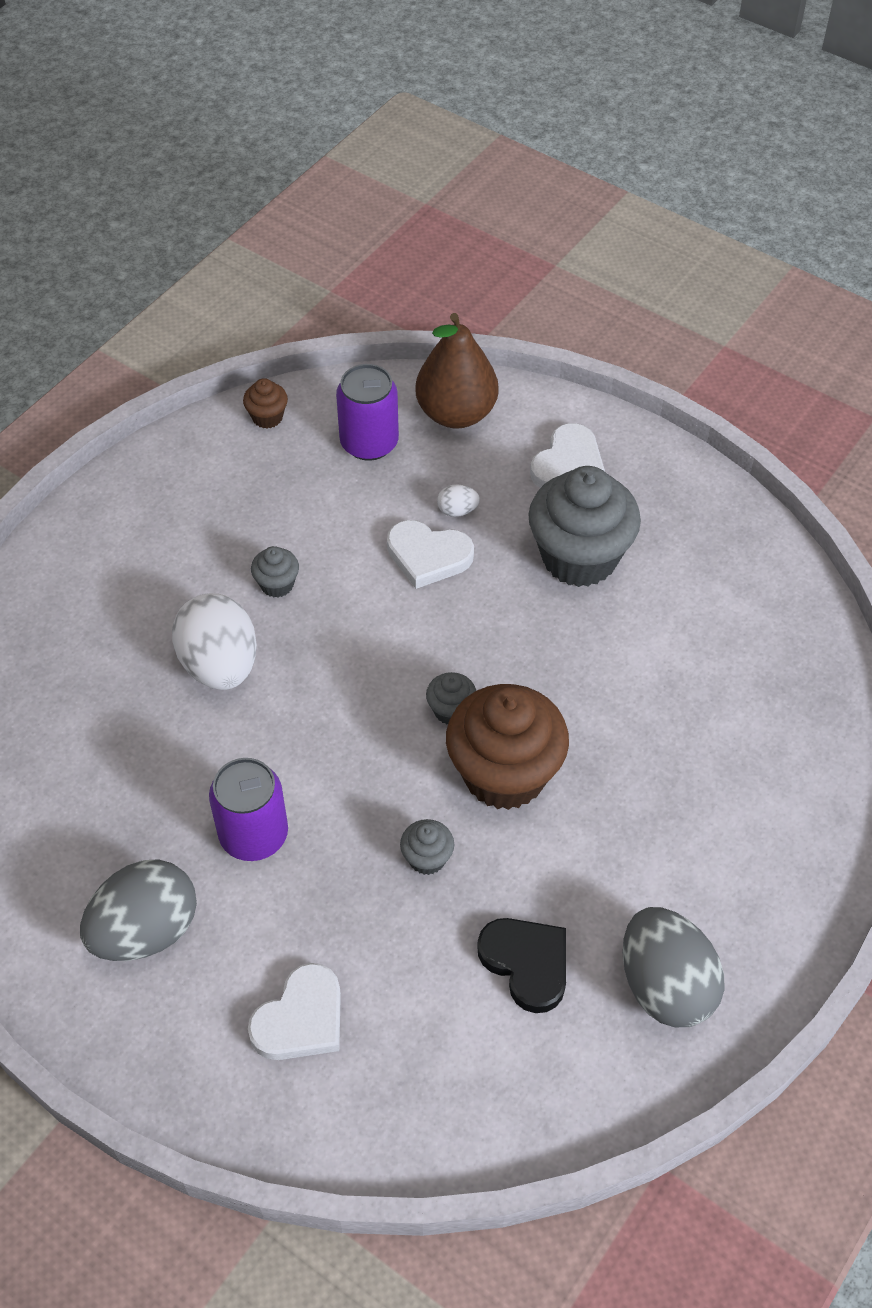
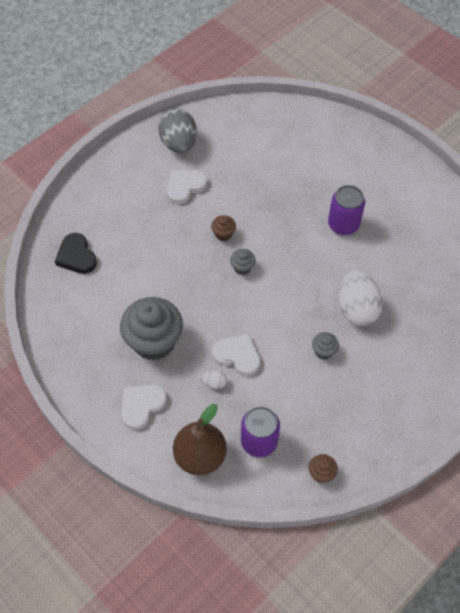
camera: 170 degrees left, 5 degrees up
(146, 931) = (392, 193): grey egg -> none
(301, 1019) = (328, 153): white heart -> white heart (185, 187)
(427, 858) = (266, 203): grey cupcake -> none
(504, 774) = (223, 234): brown cupcake -> brown cupcake, size x0.43
(526, 963) = (233, 159): black heart -> black heart (76, 256)

